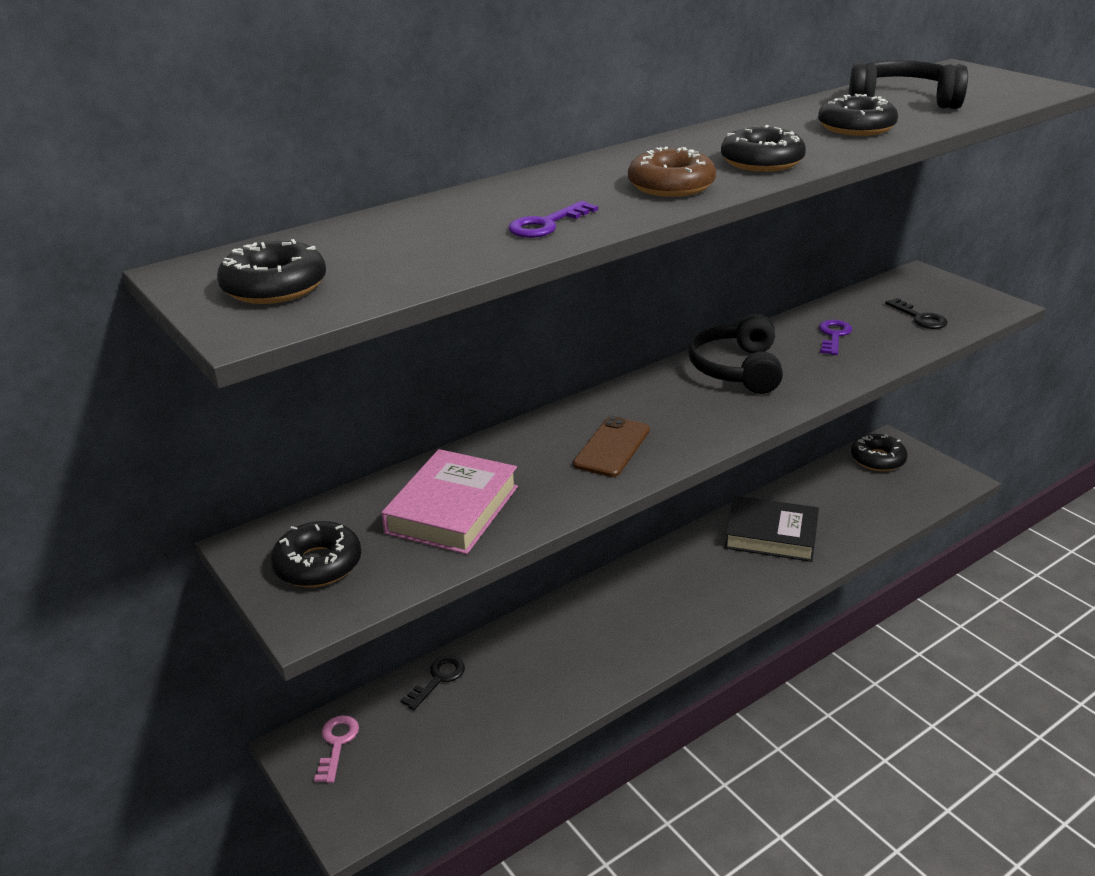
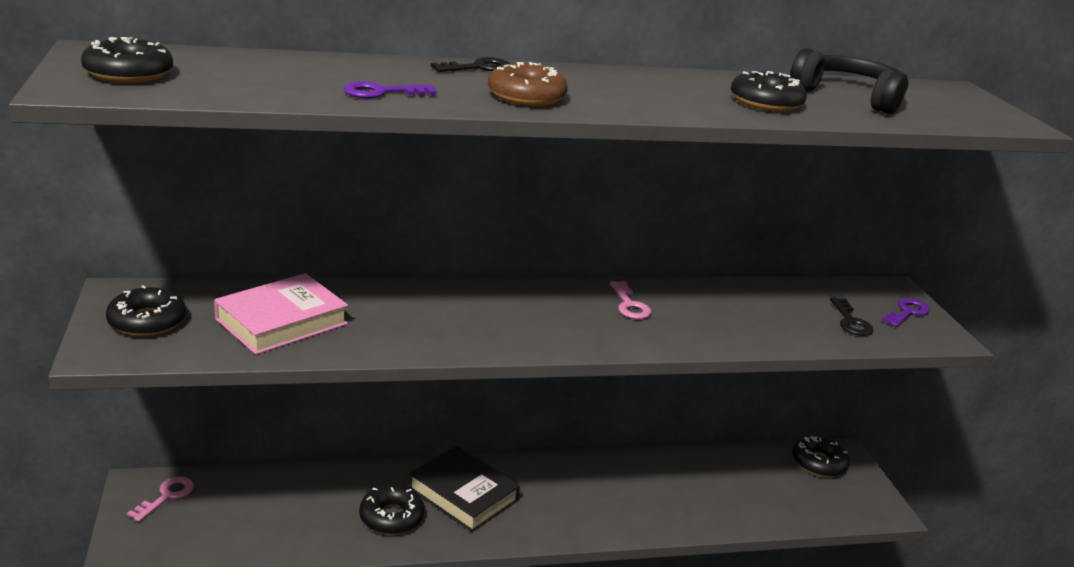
camera: 20 degrees right, 5 degrees down
(438, 679) = (280, 483): black key -> black key (478, 68)
(612, 447) = (454, 323): brown phone -> none
(737, 369) = (629, 305): black headphones -> pink key
(761, 162) = (633, 102): black donut -> black donut (391, 517)
(771, 535) = (656, 486): black book -> black book (463, 494)
(834, 336) = (749, 309): purple key -> purple key (907, 312)

